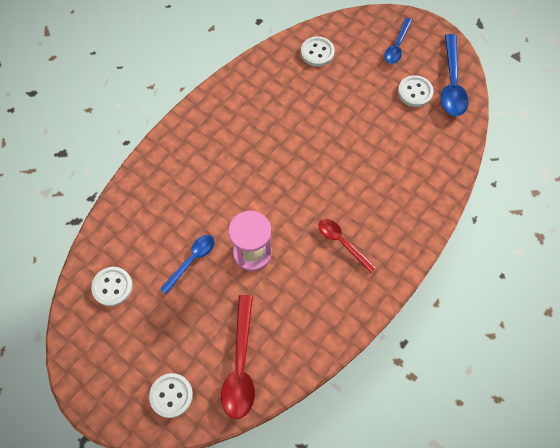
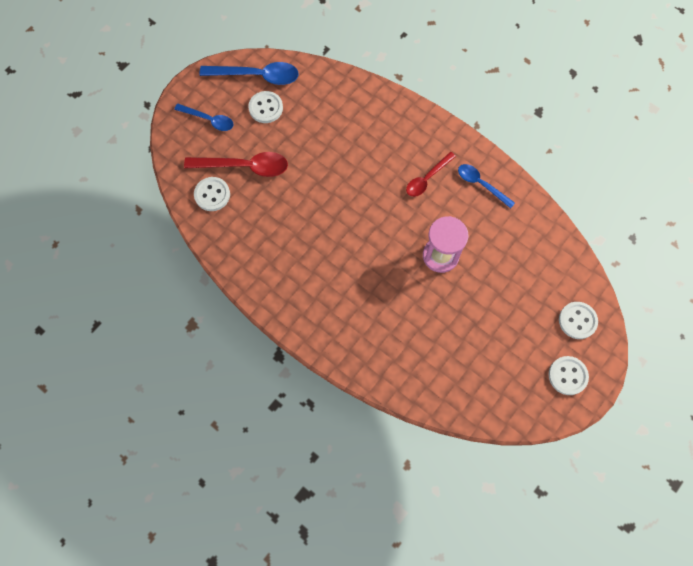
camera: 90 degrees left, 5 degrees up
(112, 287) = (481, 383): white button -> white button (567, 376)
(191, 260) = (450, 310): blue spoon -> blue spoon (481, 184)
(240, 365) = (545, 263): red spoon -> red spoon (244, 166)

